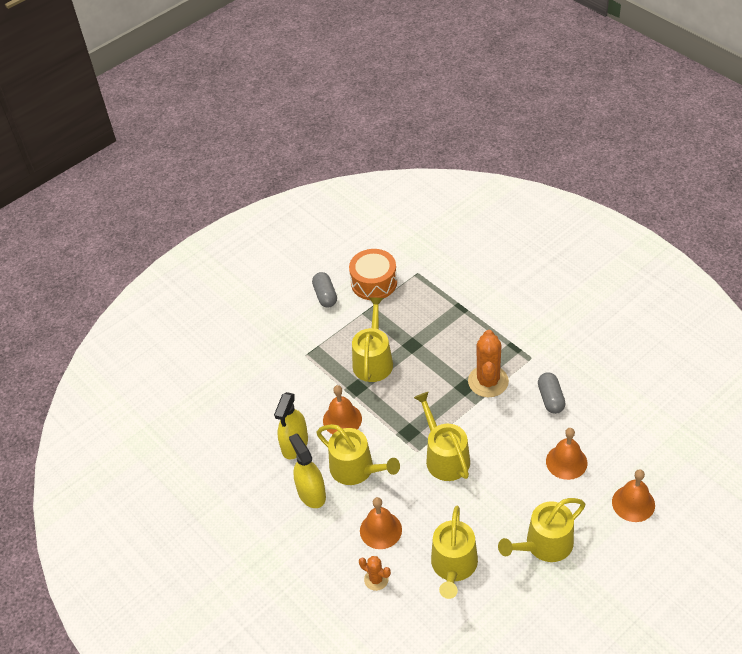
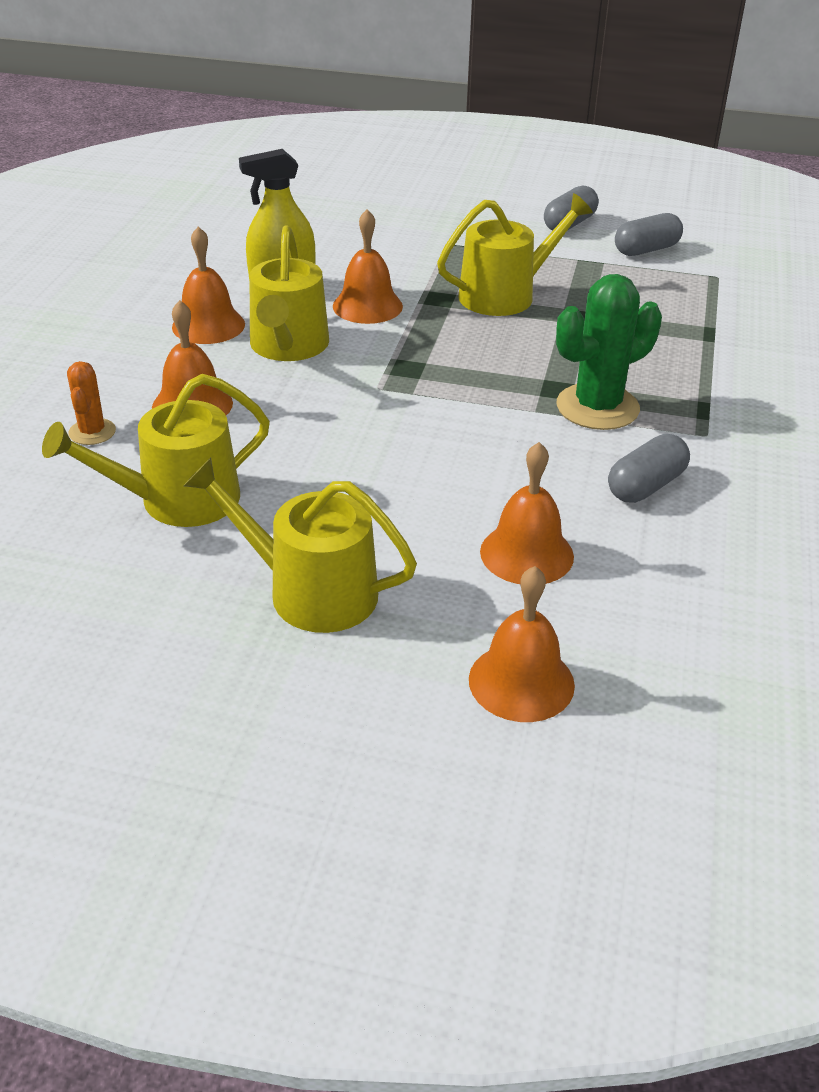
camera: 50 degrees right, 10 degrees down
(311, 493) = (208, 325): yellow spray bottle -> orange bell
(374, 282) = (646, 250): orange drum -> grey capsule
(445, 457) = (394, 417): yellow watering can -> none
(488, 381) = (597, 407): orange cactus -> green cactus

